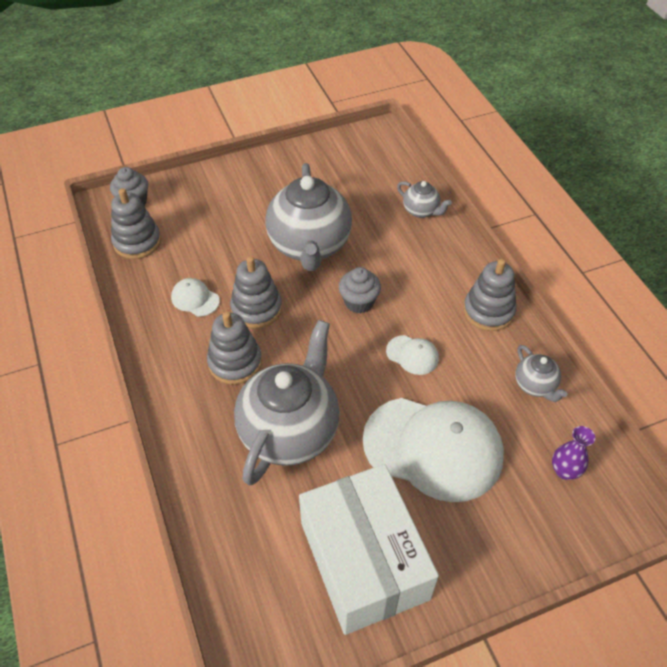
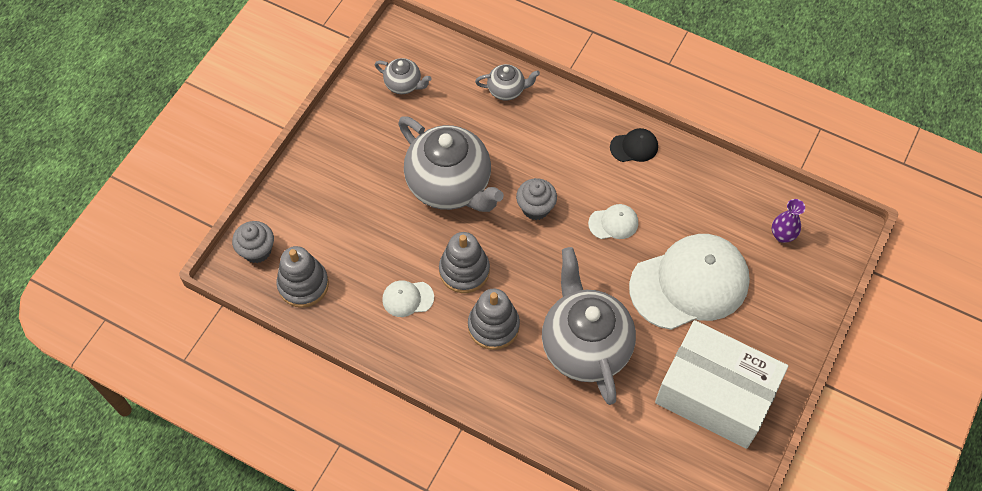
camera: 40 degrees left, 10 degrees up
(488, 311) = (634, 147): grey stacking toy -> black cap
(535, 385) = (714, 185): grey teapot -> grey teapot (404, 85)

